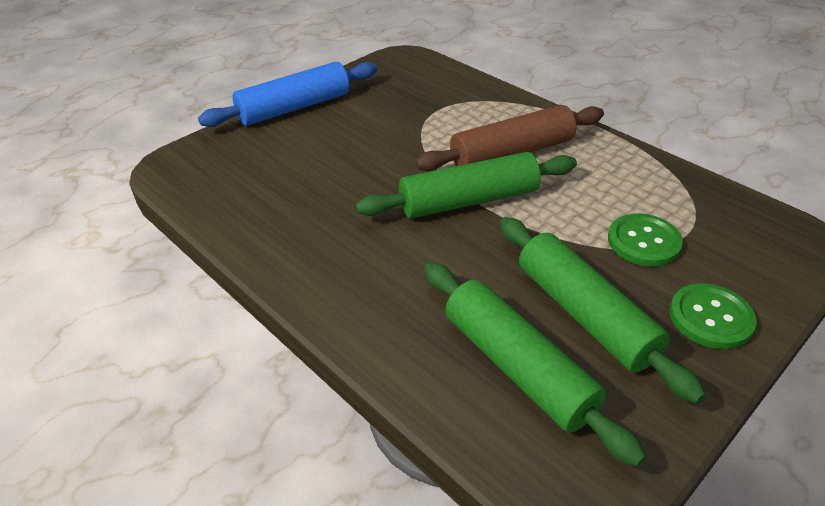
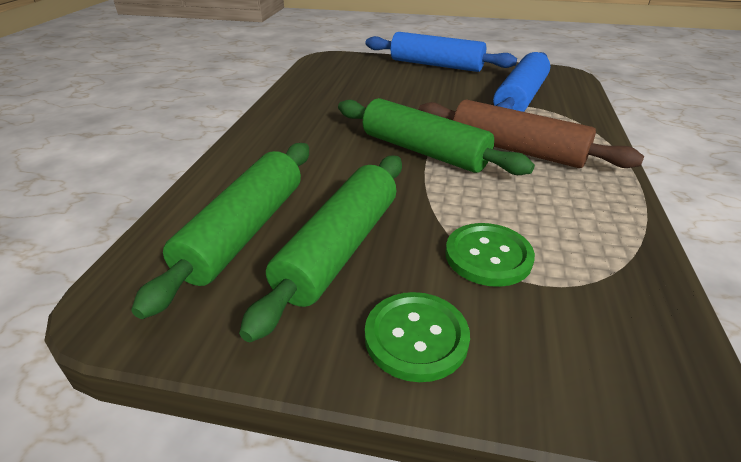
camera: 55 degrees right, 5 degrees down
(424, 103) = (520, 98): none -> blue rolling pin

